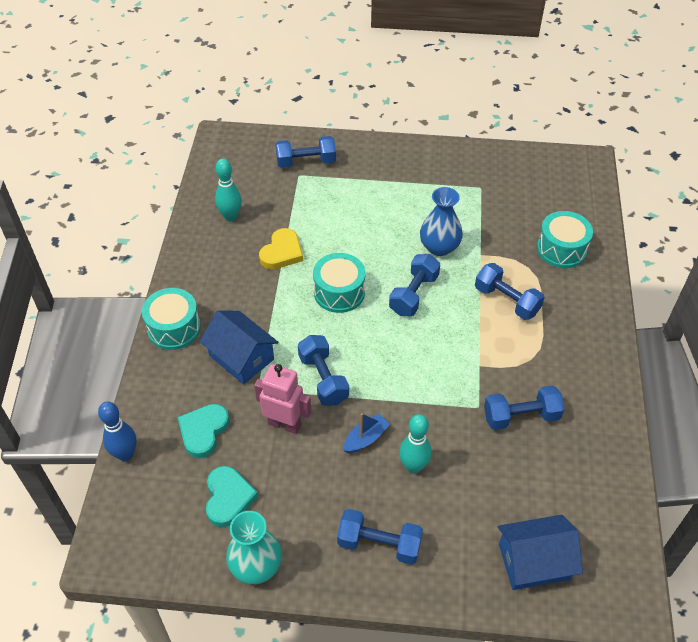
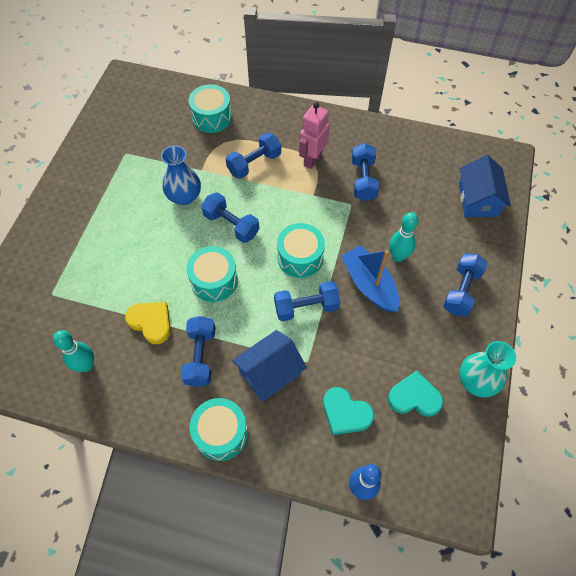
camera: 80 degrees left, 10 degrees up
(284, 424) = (347, 344): pink robot -> pink robot (312, 159)
(306, 162) = (35, 285): blue dumbbell -> blue dumbbell (200, 356)
(365, 438) = (369, 285): blue boat -> blue boat, size x1.77
(386, 364) = (300, 257): none -> turquoise drum

